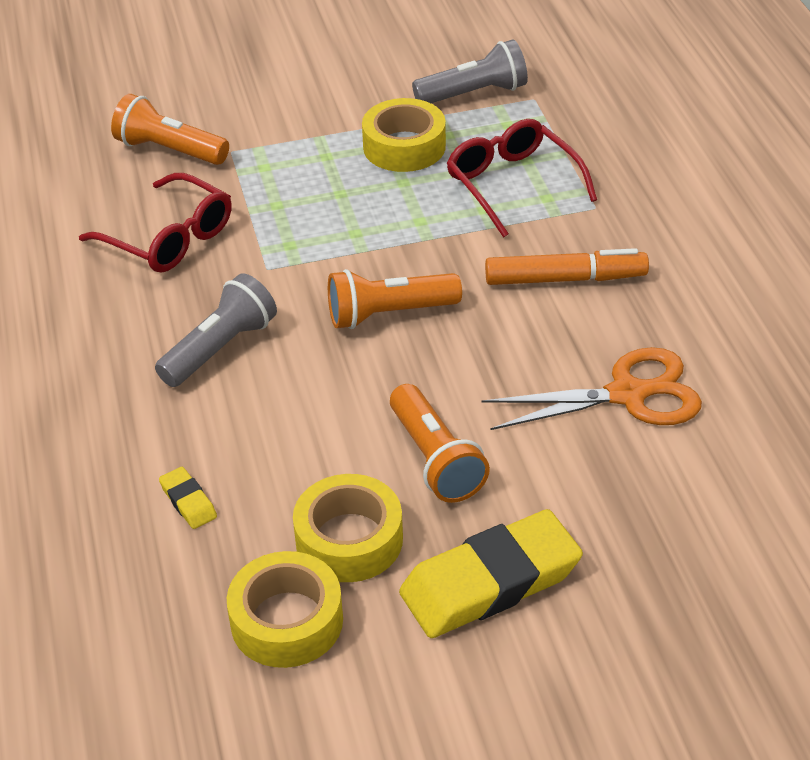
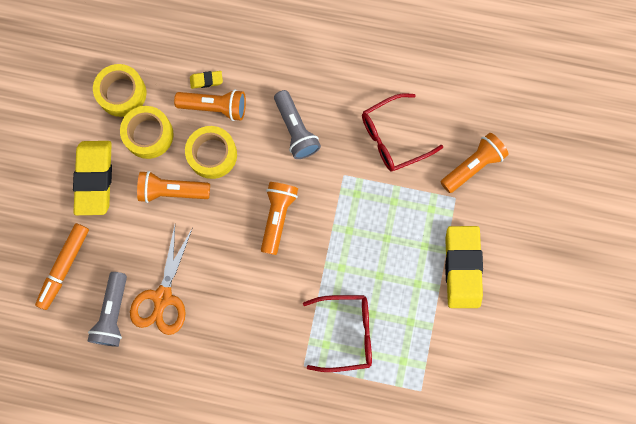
camera: 115 degrees right, 35 degrees up
(237, 467) = (215, 107): none -> orange flashlight
(333, 115) = (462, 267): none -> yellow eraser
(404, 146) = (411, 292): yellow tape -> yellow tape (212, 154)
(474, 94) = (443, 358): grey flashlight -> grey flashlight (113, 313)
(565, 279) = (256, 316): orange marker -> orange marker (64, 267)

